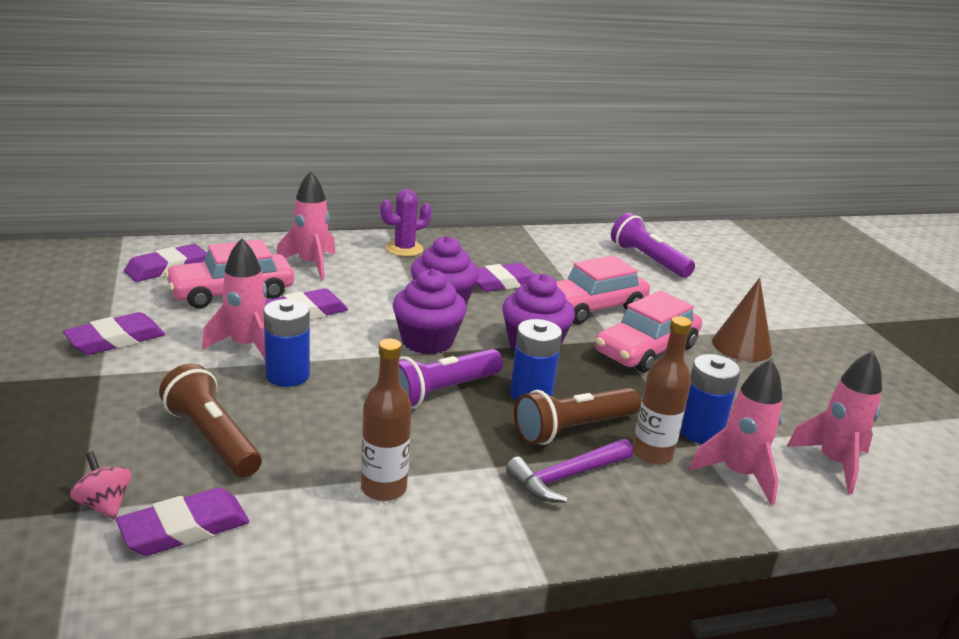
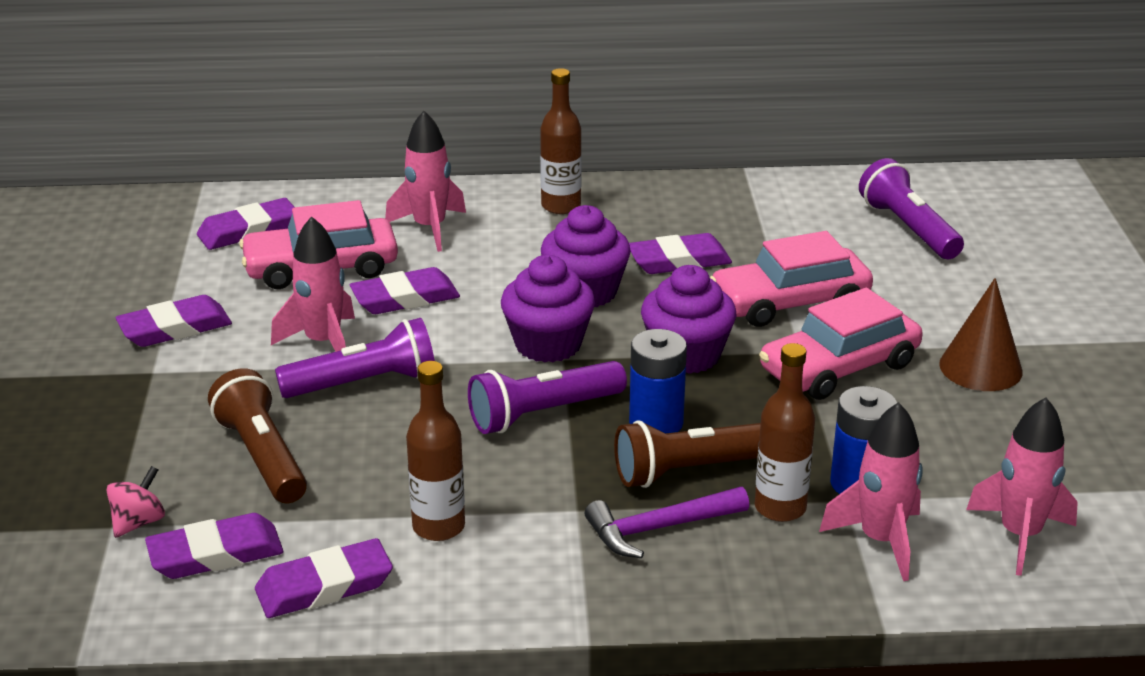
camera: 15 degrees right, 5 degrees up
(104, 504) = (138, 522): pink spinning top -> pink spinning top turned 60 degrees clockwise
(287, 375) = (364, 383): blue battery -> purple flashlight
(294, 550) = (324, 586): none -> purple eraser
(404, 249) = (561, 206): purple cactus -> brown bottle

